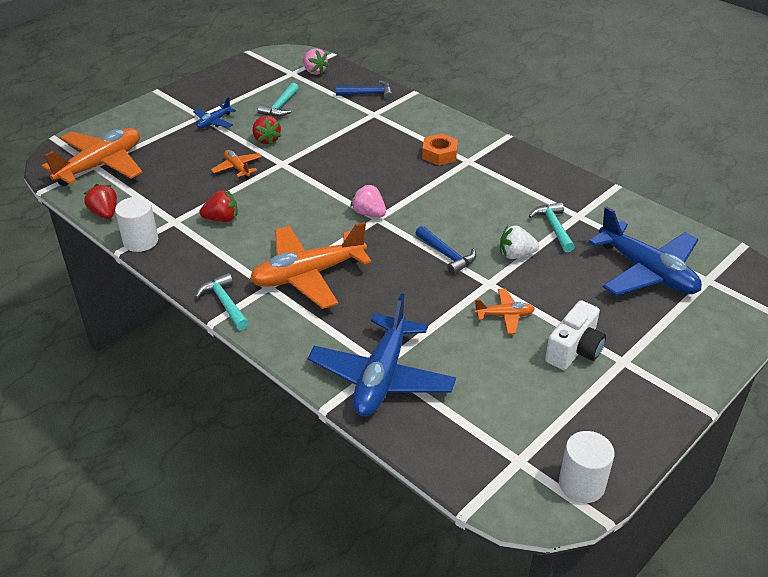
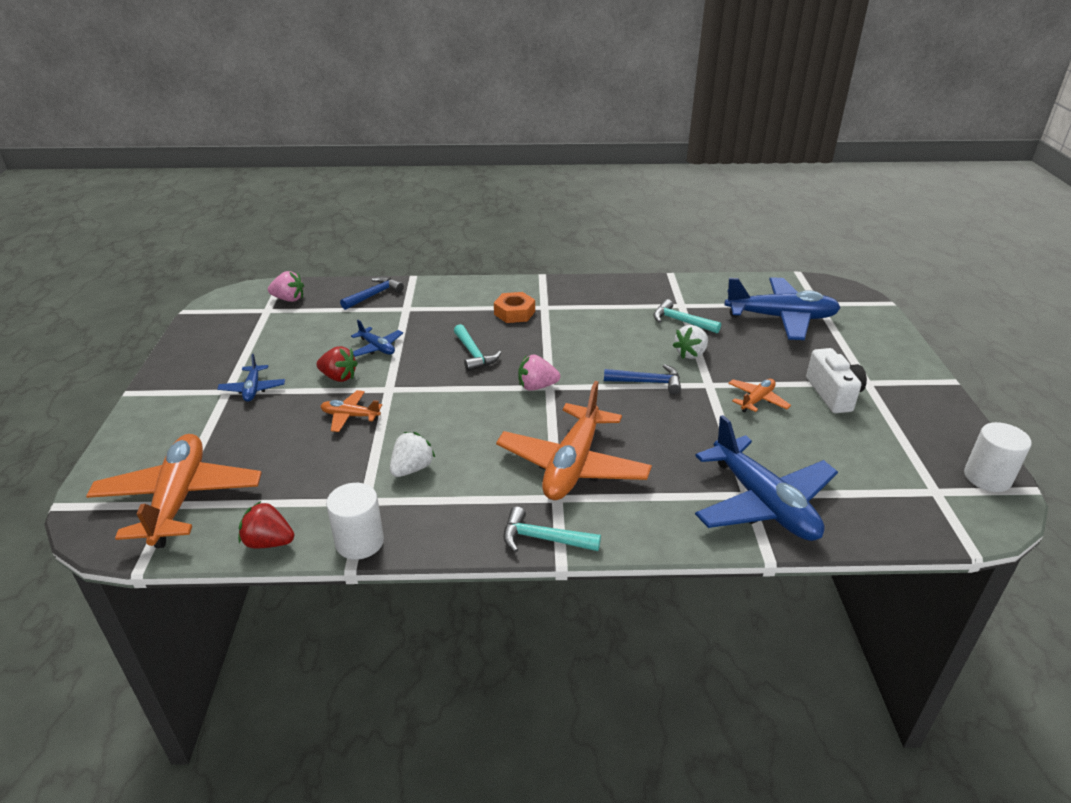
camera: 45 degrees left, 5 degrees down
(222, 219) = (412, 469): red strawberry -> white strawberry
(280, 106) = (304, 343): turquoise hammer -> turquoise hammer (474, 354)
(315, 132) = (377, 348): none -> blue plane

